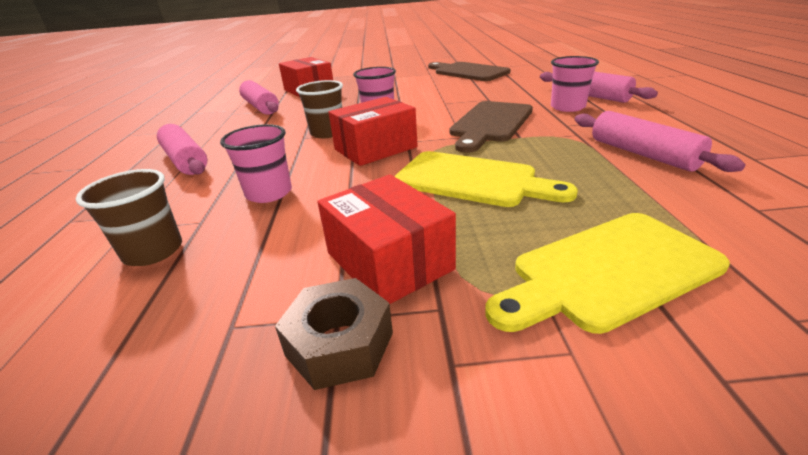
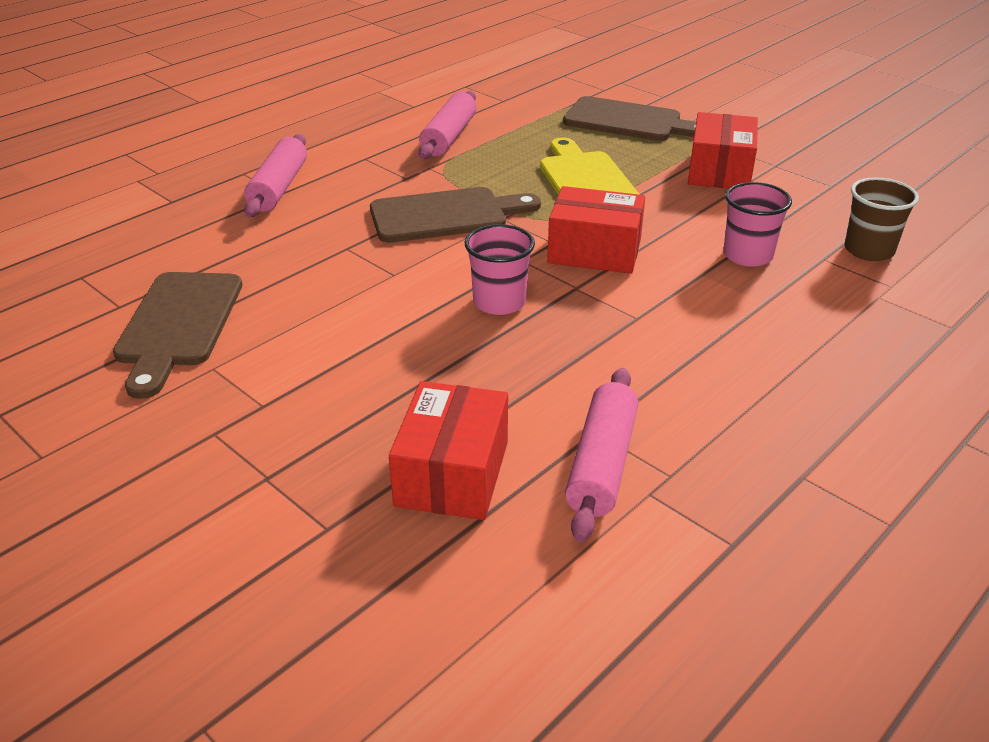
camera: 135 degrees left, 5 degrees up
(186, 160) = (807, 362): pink rolling pin -> none
(327, 133) = (601, 308): brown cup -> none
(339, 344) = (783, 157): brown nut -> none
(567, 107) = (341, 190): pink cup -> none
(608, 271) = (628, 121): yellow cutting board -> brown cutting board

